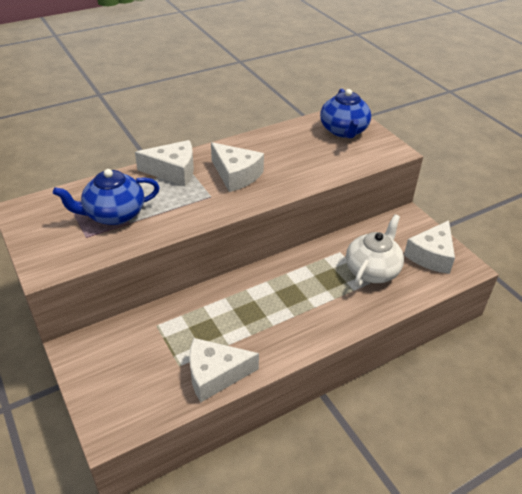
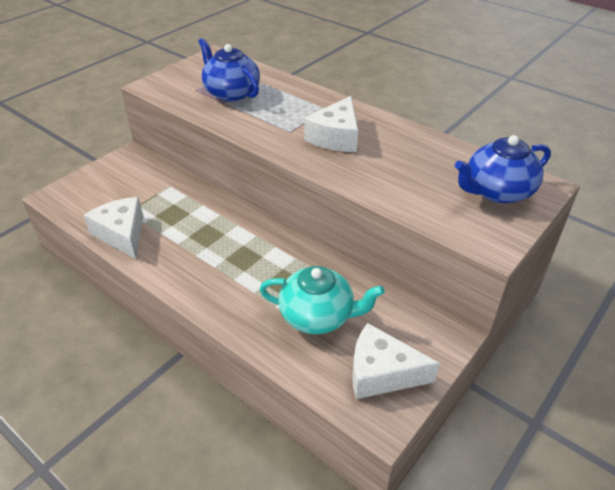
camera: 70 degrees right, 0 degrees up
(173, 171) = (314, 102): white cheese -> none
(372, 270) = (318, 316): white teapot -> turquoise teapot

